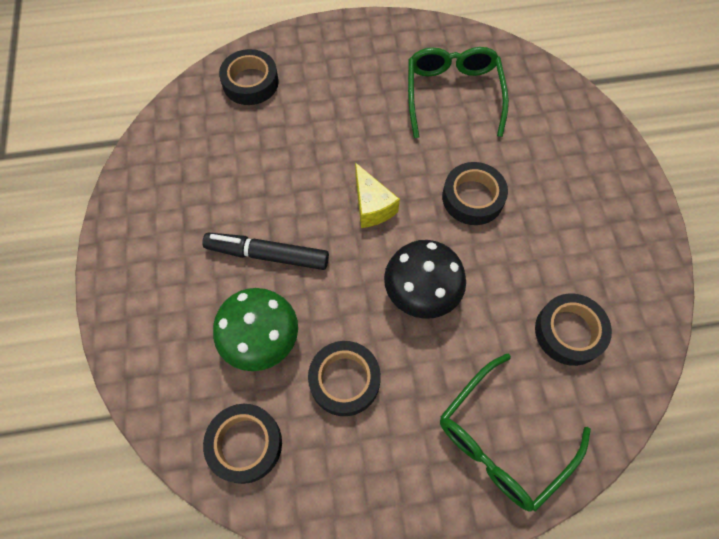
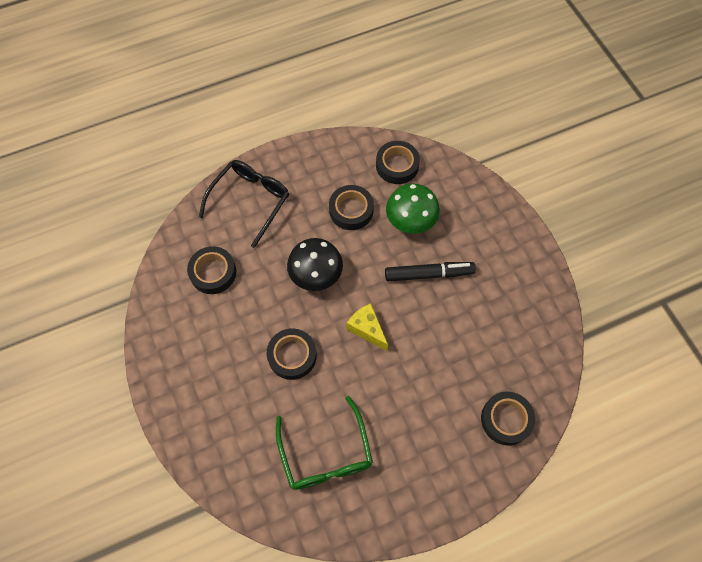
camera: 165 degrees right, 0 degrees up
(501, 441) = (250, 201): green glasses -> black glasses

